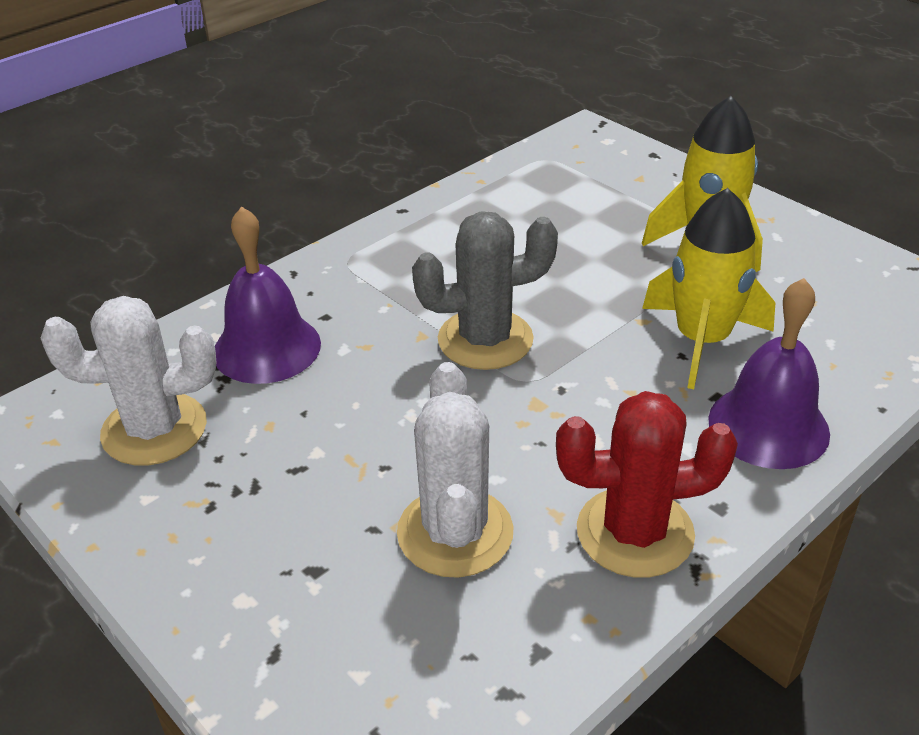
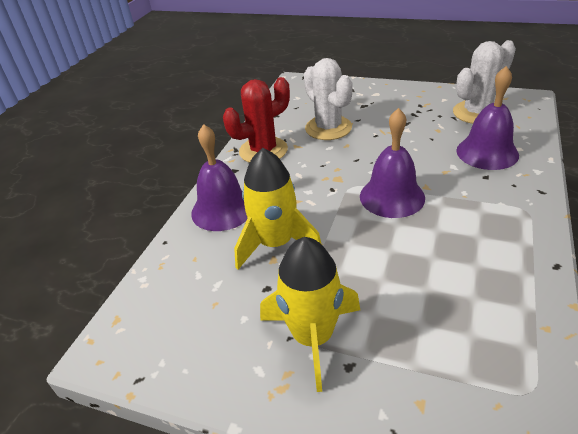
camera: 155 degrees right, 0 degrees up
(485, 340) = (392, 196): grey cactus -> purple bell

